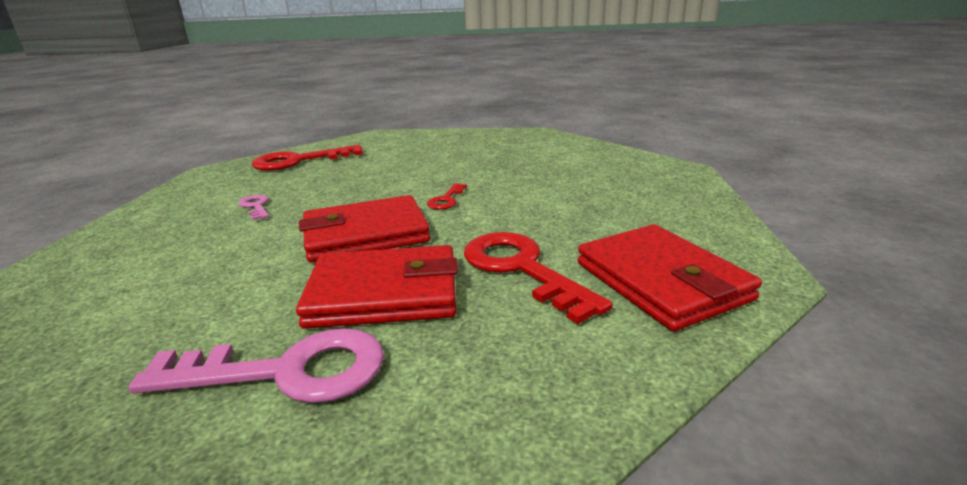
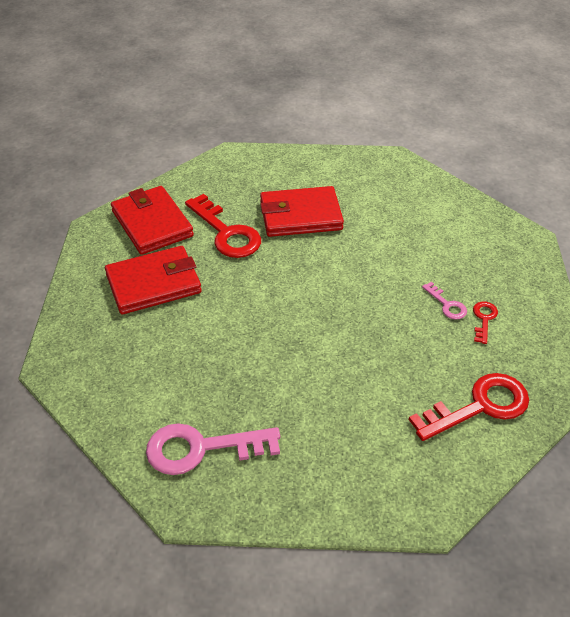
camera: 175 degrees right, 20 degrees up
(287, 371) = (326, 177): pink key -> pink key (201, 449)
(365, 234) = (333, 265): red wallet -> red wallet (153, 284)
(446, 200) = (284, 312): red key -> red key (484, 319)

